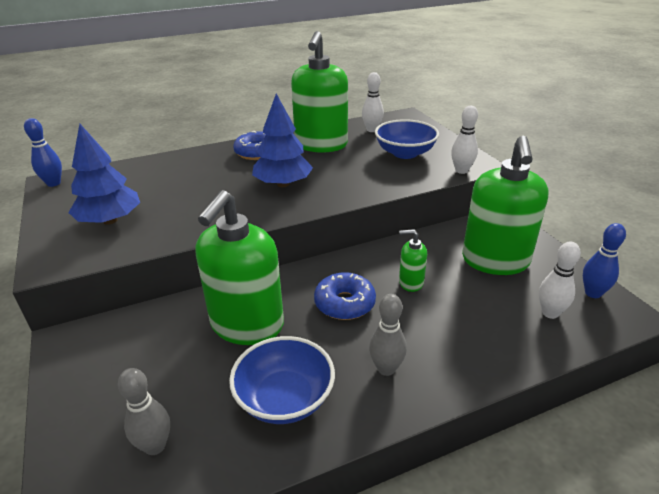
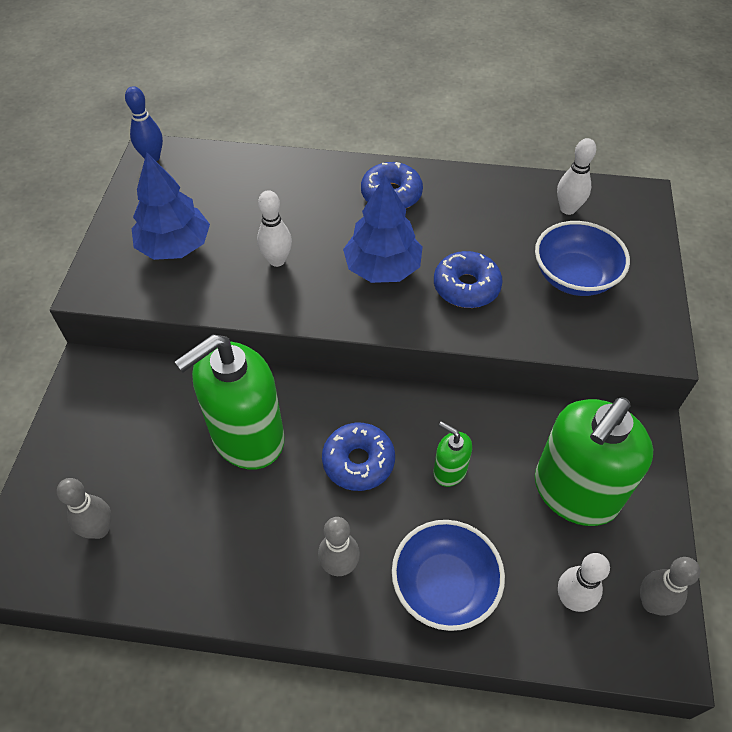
camera: 30 degrees right, 20 degrees up
(284, 398) = (227, 544): blue bowl -> blue bowl (444, 586)
(321, 145) = (478, 212): green soap dispenser -> none
(346, 176) = (466, 287): none -> blue donut
(461, 170) = (621, 345): white bowling pin -> white bowling pin (277, 260)
(593, 293) = (652, 603): blue bowling pin -> grey bowling pin

